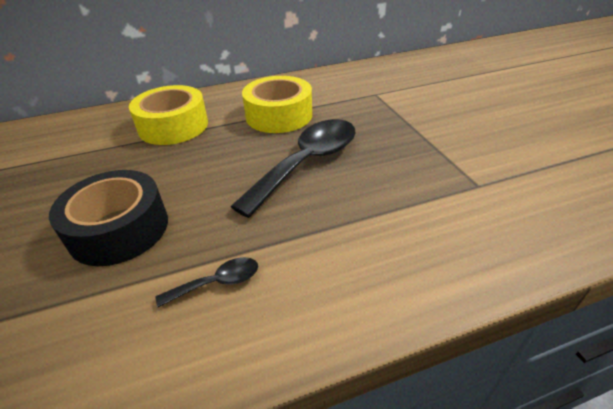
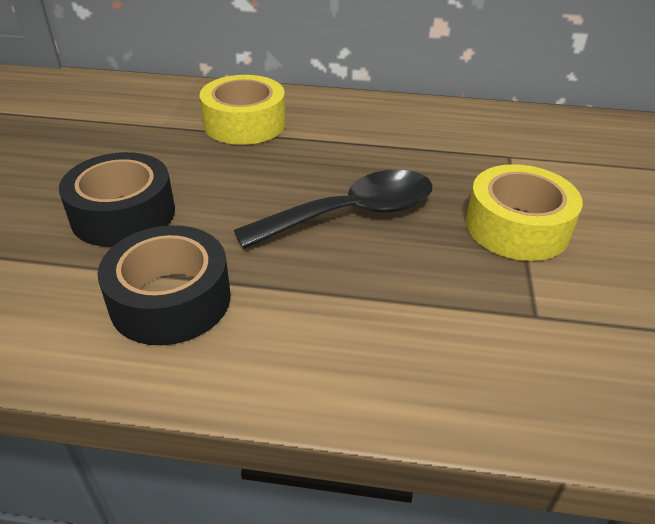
camera: 25 degrees right, 0 degrees up
(217, 283) = (170, 300): black spoon -> black tape
(279, 115) = (366, 147): yellow tape -> yellow tape (517, 227)

